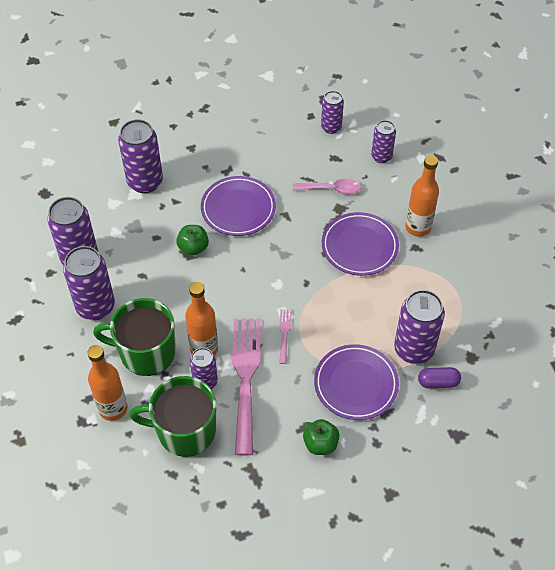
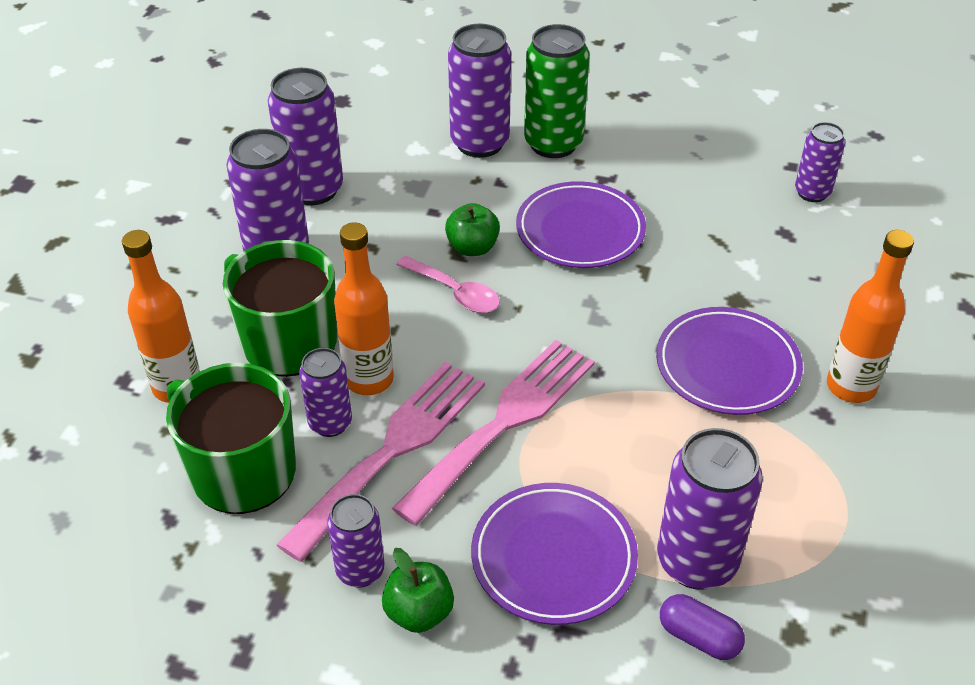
camera: 35 degrees right, 10 degrees down
(184, 162) = (553, 143): none -> green can
(284, 333) = (504, 422): pink fork -> pink fork, size x2.35
(331, 189) = (745, 270): pink spoon -> pink spoon (455, 292)
(381, 156) = (865, 264): purple can -> purple can (360, 570)

